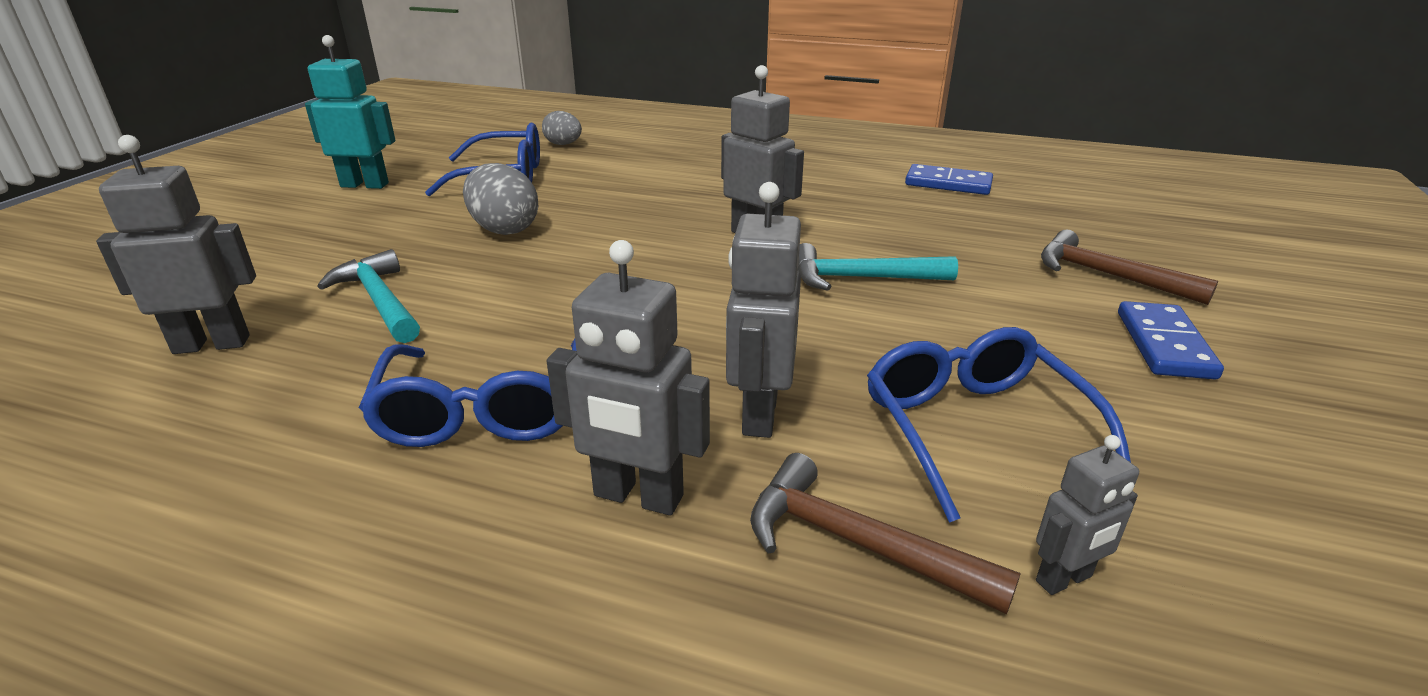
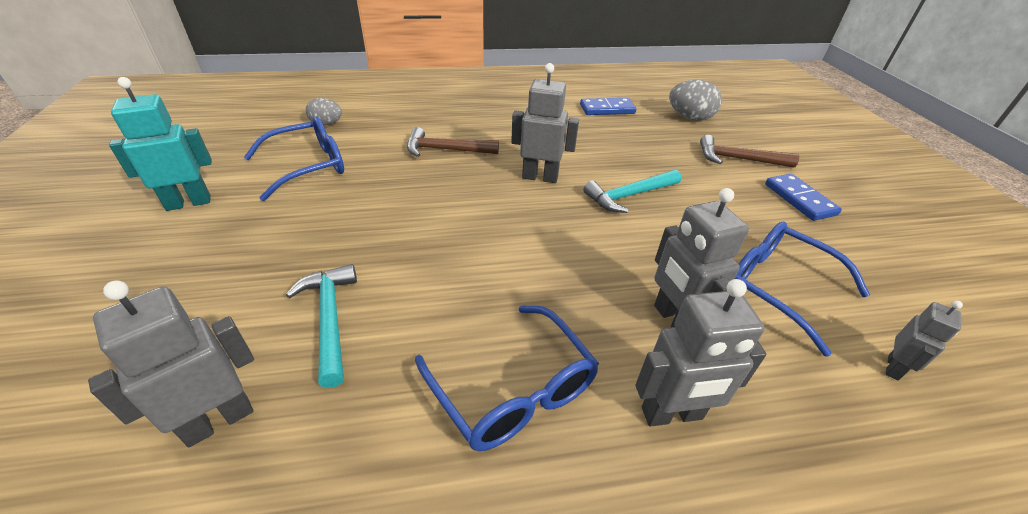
camera: 30 degrees left, 10 degrees up
(380, 301) = (330, 319): turquoise hammer -> turquoise hammer turned 45 degrees clockwise
(504, 229) = (361, 218): grey egg -> grey egg (690, 118)
(858, 544) = (801, 391): brown hammer -> brown hammer (446, 150)

